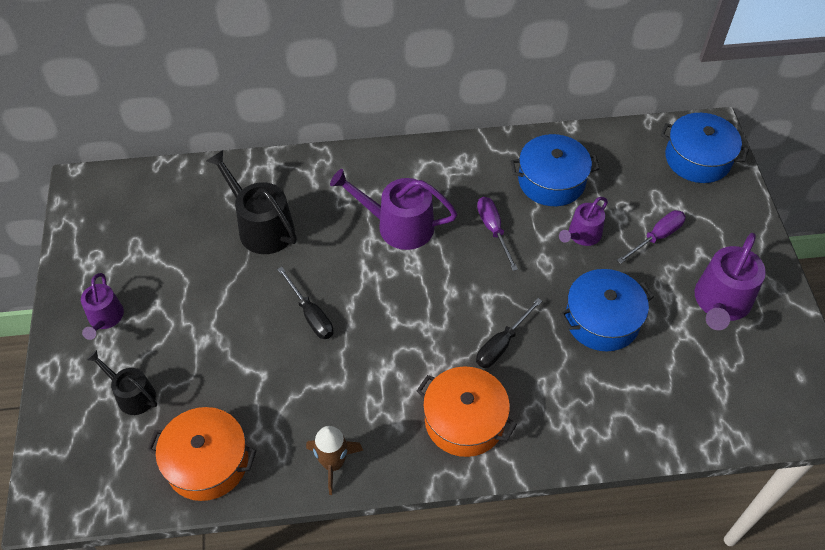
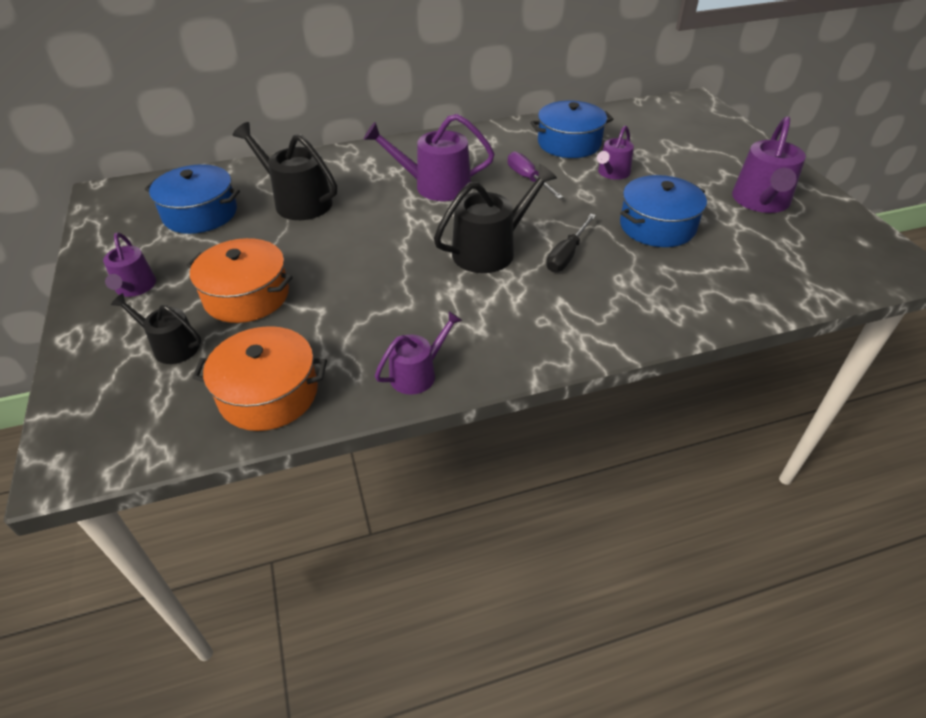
camera: 10 degrees left, 10 degrees down
(310, 315) = (363, 257): black screwdriver -> none
(333, 463) = (417, 373): brown rocket -> purple watering can
(430, 325) = (490, 250): none -> black watering can
(464, 420) = (551, 317): orange pot -> orange pot (246, 296)
(656, 237) = (680, 167): purple screwdriver -> none
(697, 159) = (691, 117): blue pot -> blue pot (200, 214)

